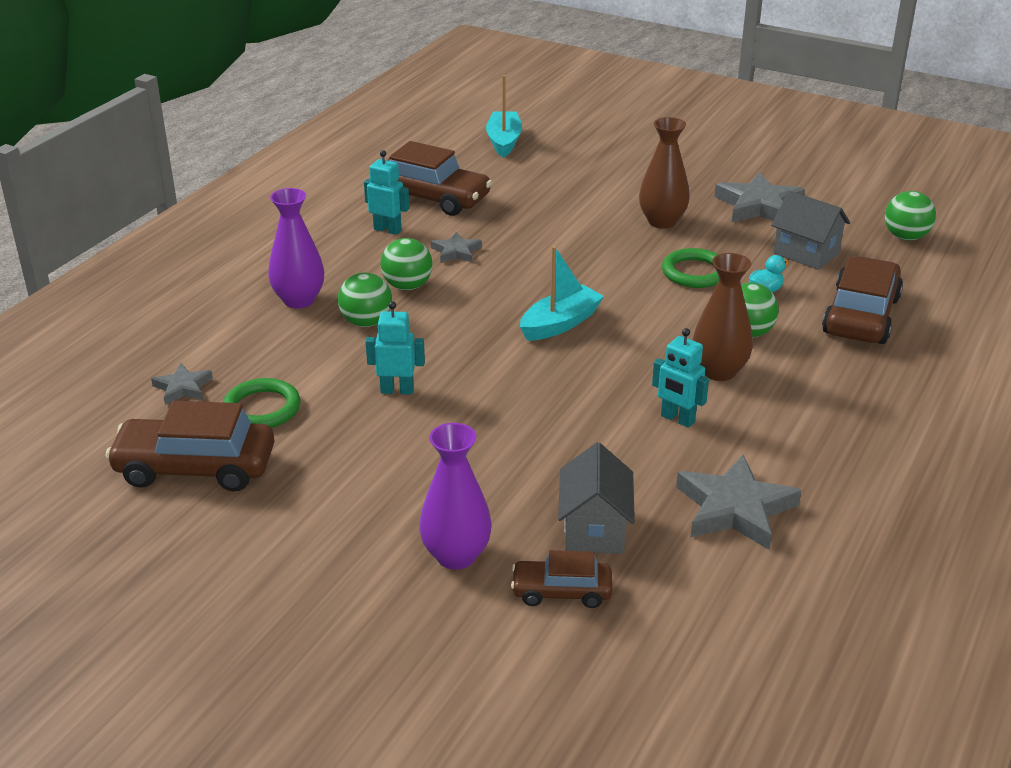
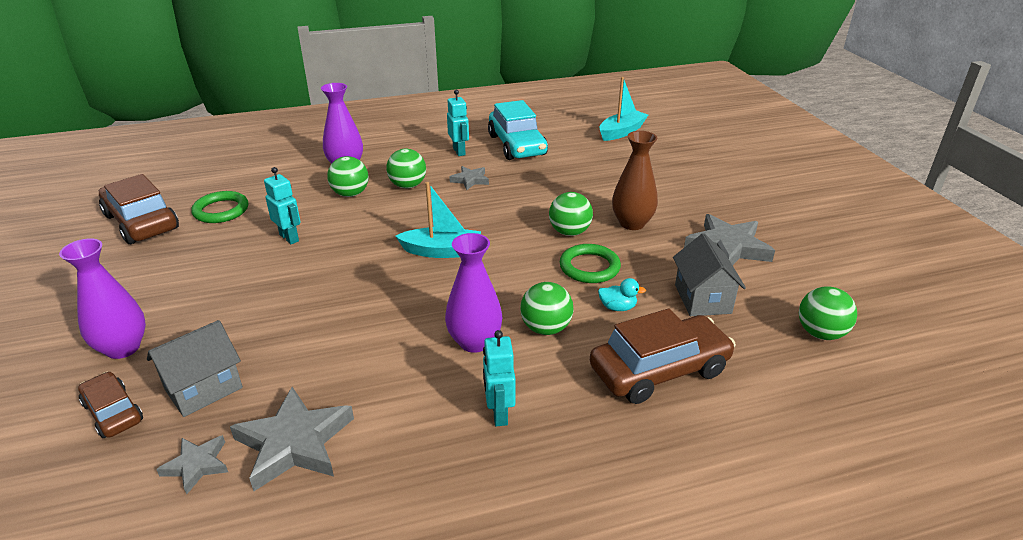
camera: 45 degrees right, 0 degrees up
(183, 387) = (217, 181): grey star -> grey star (197, 465)
(432, 198) = (517, 145): brown car -> turquoise car
(629, 253) = (569, 232): none -> green ball
(677, 419) = (386, 355): turquoise robot -> turquoise robot (499, 413)
(719, 371) = (474, 342): brown vase -> purple vase

